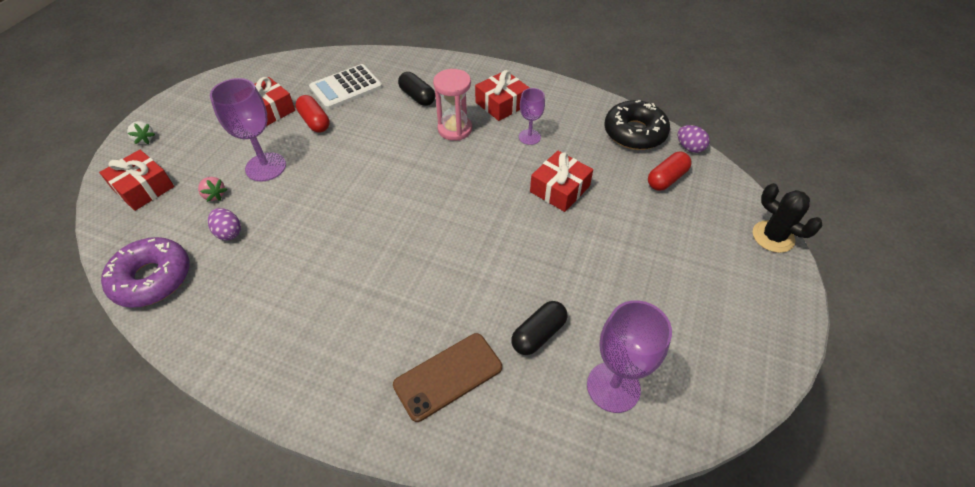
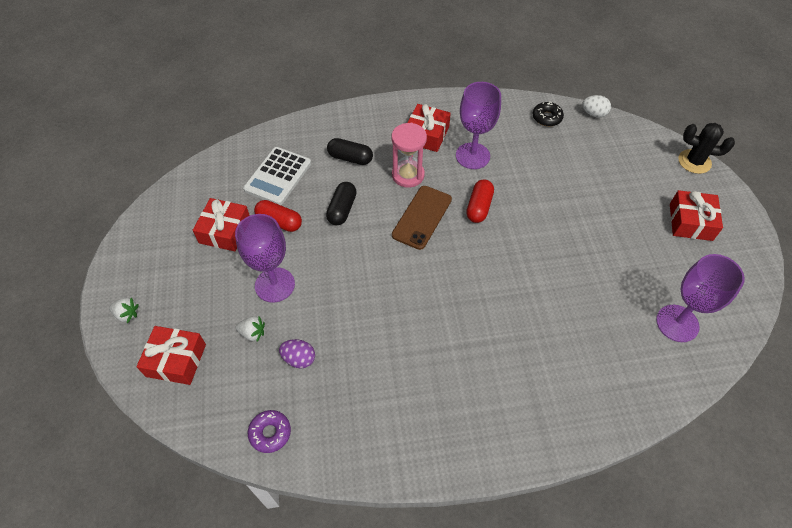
camera: 30 degrees left, 5 degrees up
(152, 278) = (270, 433): purple donut -> purple donut, size x0.54
(214, 195) = (252, 333): pink strawberry -> white strawberry
(448, 376) = (569, 377): brown phone -> brown phone (422, 217)
(529, 137) = (472, 156): purple goblet -> purple goblet, size x1.70
(538, 334) = (603, 312): black capsule -> black capsule (342, 209)
(560, 189) = (530, 191): red gift -> red gift (690, 222)
(634, 133) = (547, 117): black donut -> black donut, size x0.54
(666, 179) = (597, 147): red capsule -> red capsule (479, 207)
(689, 148) = (593, 114): purple egg -> white egg

